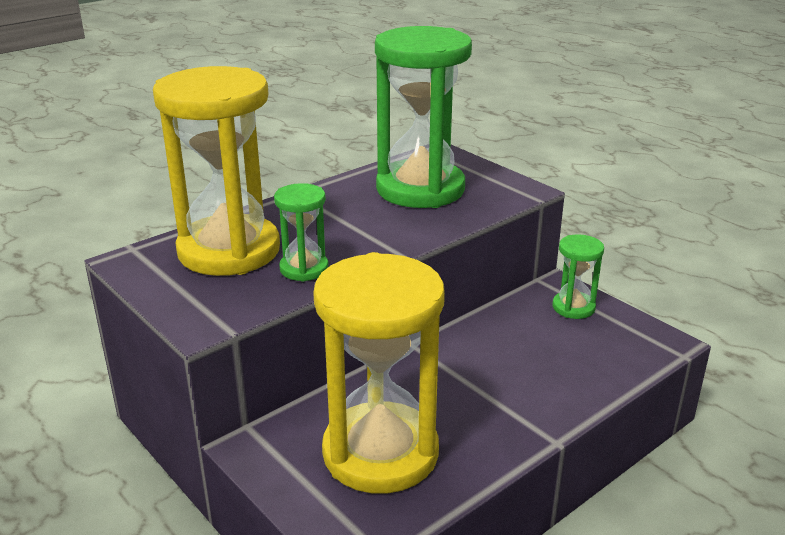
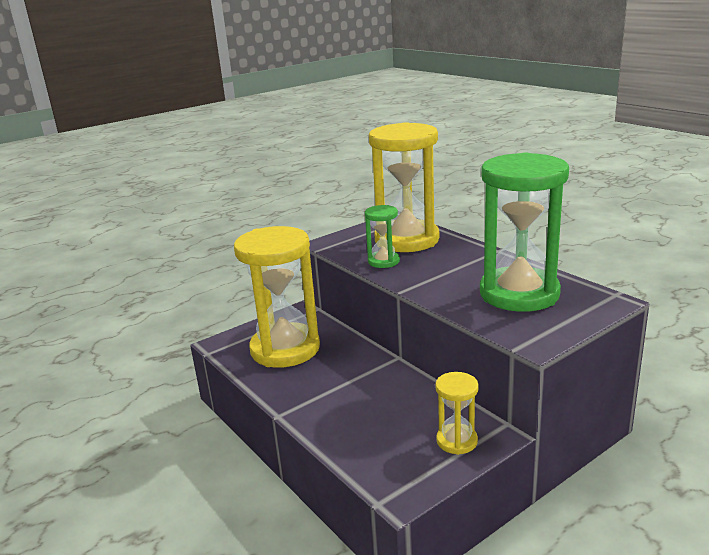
camera: 95 degrees right, 5 degrees down
(573, 307) = (457, 441): green hourglass -> yellow hourglass

